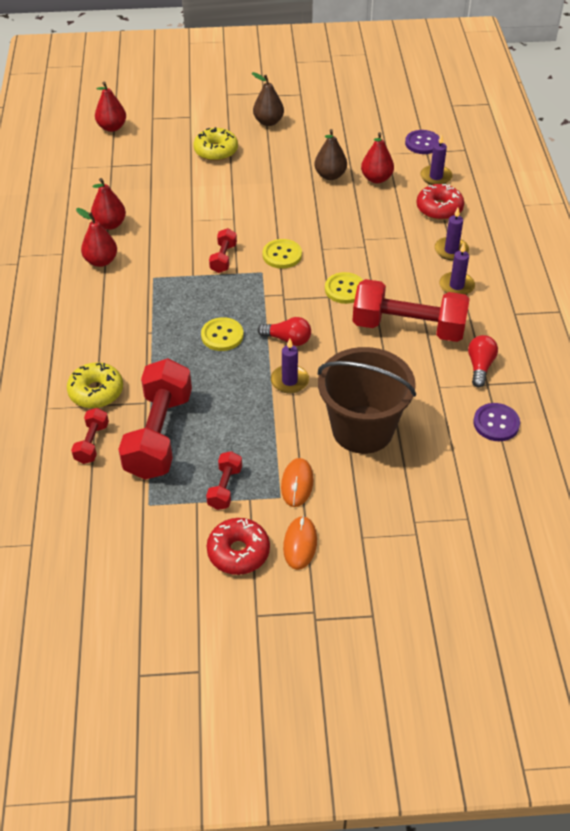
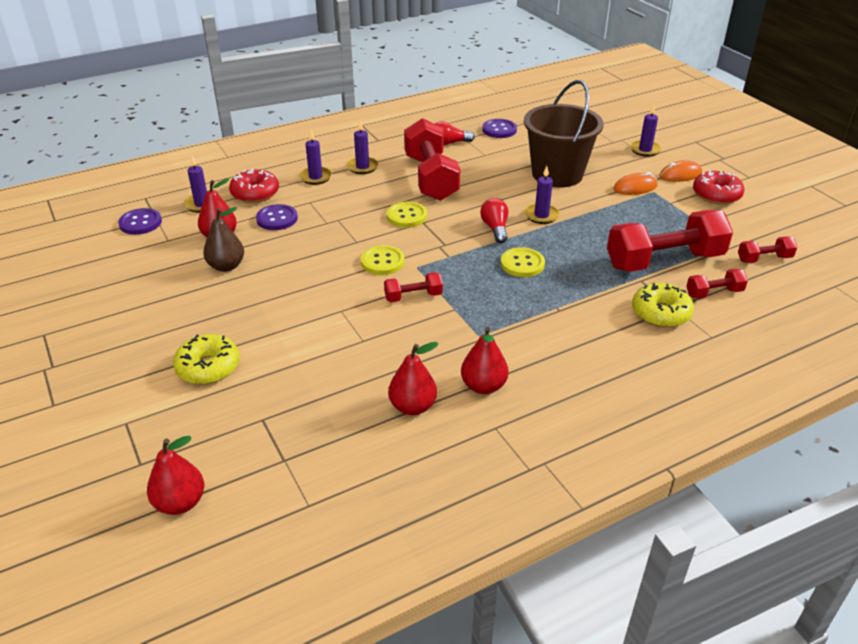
camera: 115 degrees left, 10 degrees down
(225, 488) = (674, 215): red dumbbell -> red dumbbell (764, 259)
(268, 122) = (122, 342): brown pear -> none
(377, 543) = (645, 150): none -> purple candle
(387, 213) = (277, 219): none -> purple button

